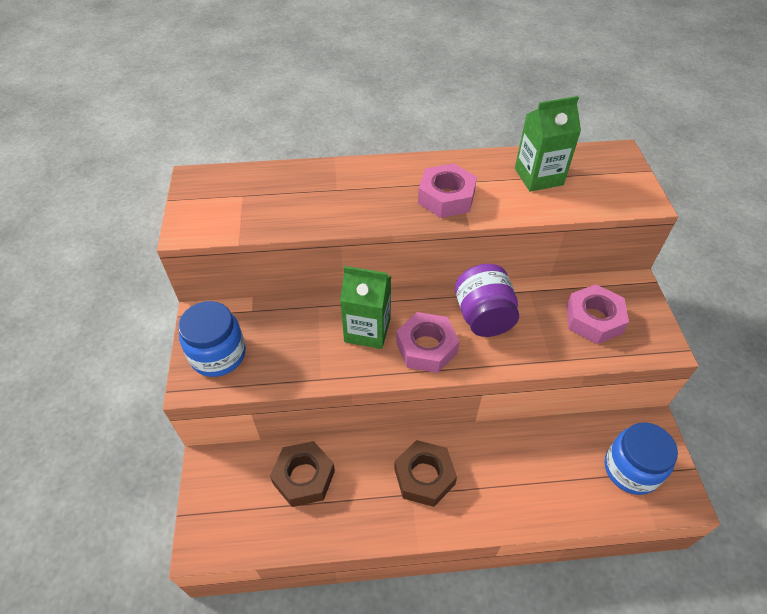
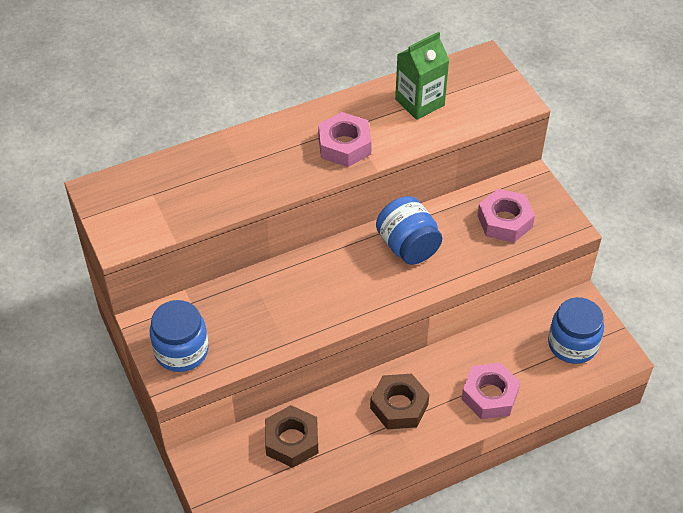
camera: 20 degrees left, 0 degrees up
(367, 330) = (308, 289): green carton -> none
(426, 347) = (368, 288): pink nut -> pink nut (489, 395)
(483, 316) = (408, 246): purple jar -> blue jar

